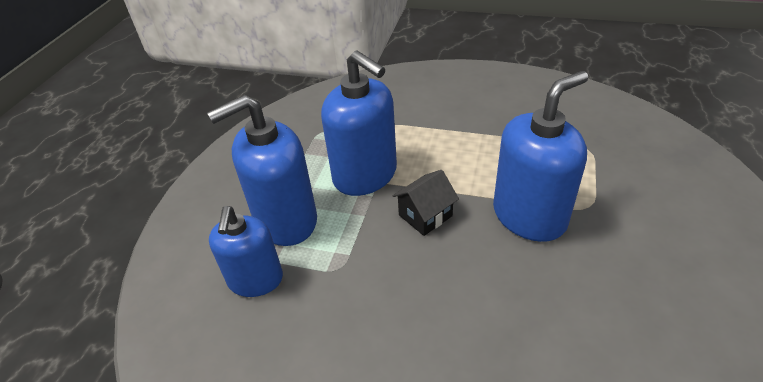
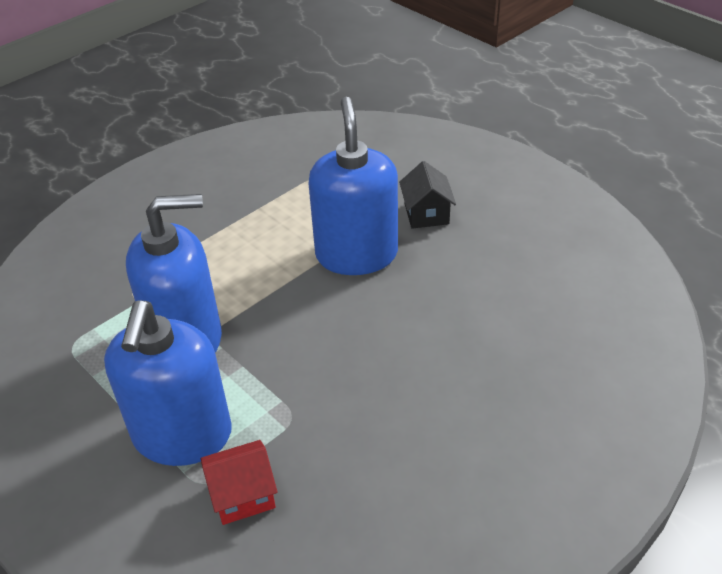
camera: 60 degrees left, 0 degrees up
(255, 280) = (243, 495): blue soap dispenser -> red house
(425, 215) = (289, 320): black house -> black house (426, 214)

